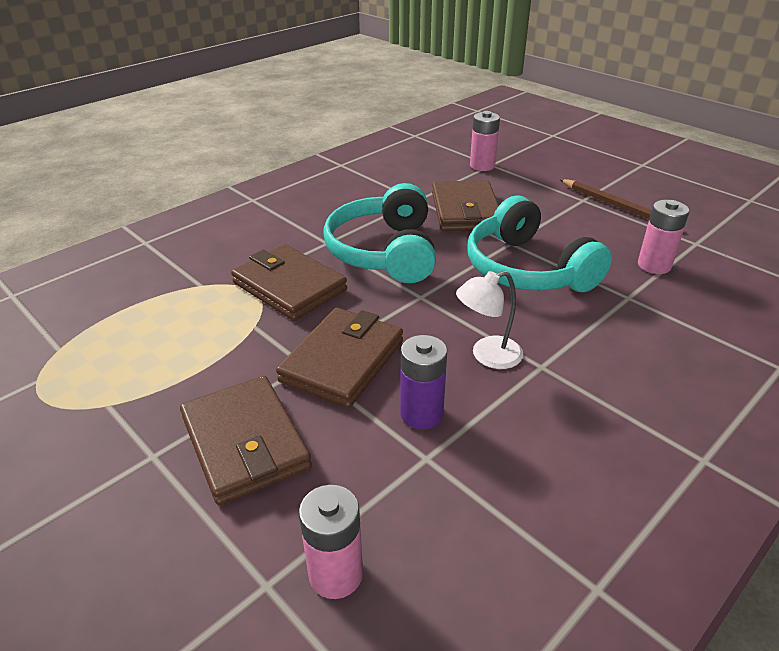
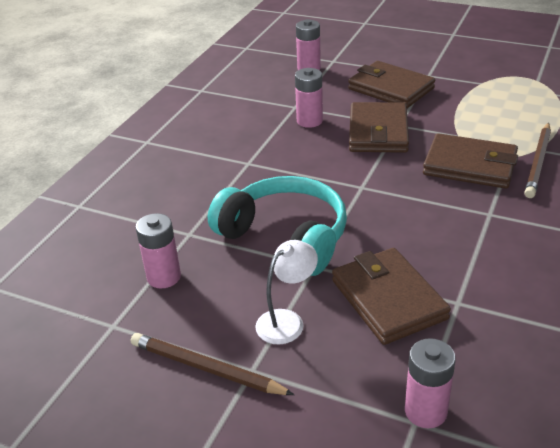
camera: 160 degrees right, 0 degrees up
(221, 271) = (538, 162): none -> brown pencil
(385, 252) = (426, 218): turquoise headphones -> none
(421, 414) = (309, 121): purple battery -> pink battery
(487, 356) = (287, 159): white lamp -> white lamp (287, 321)

